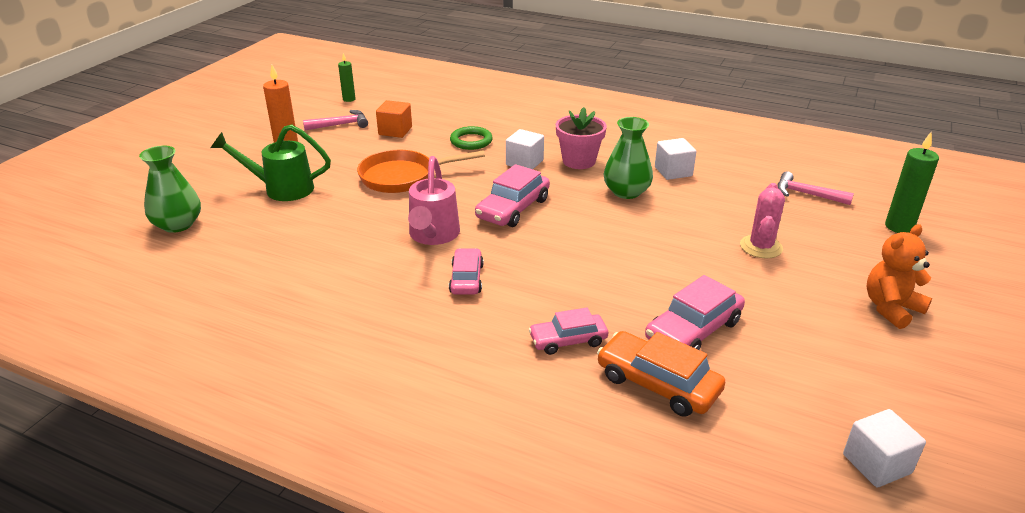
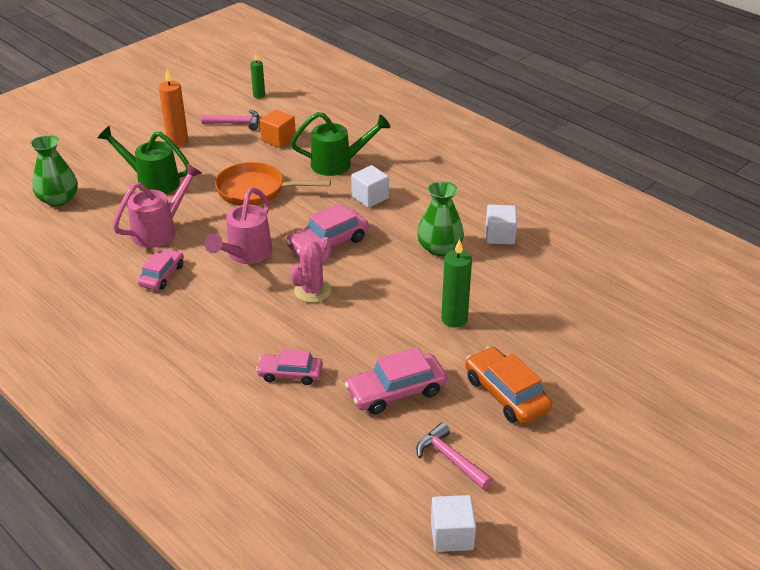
camera: 20 degrees right, 5 degrees up
(320, 232) = (160, 230): none -> pink watering can
(466, 279) = (247, 301): pink car -> pink car (162, 275)
(471, 141) = (338, 164): green ring -> green watering can
(579, 161) = (420, 206): pink flower pot -> none
(658, 384) = (333, 427): orange car -> orange car (506, 394)
(761, 247) = (517, 331): pink cactus -> pink cactus (312, 291)
(806, 194) = (608, 288): pink hammer -> pink hammer (450, 459)
(891, 308) = (584, 417): orange teddy bear -> none
(899, 227) = (668, 342): green candle -> green candle (454, 319)

